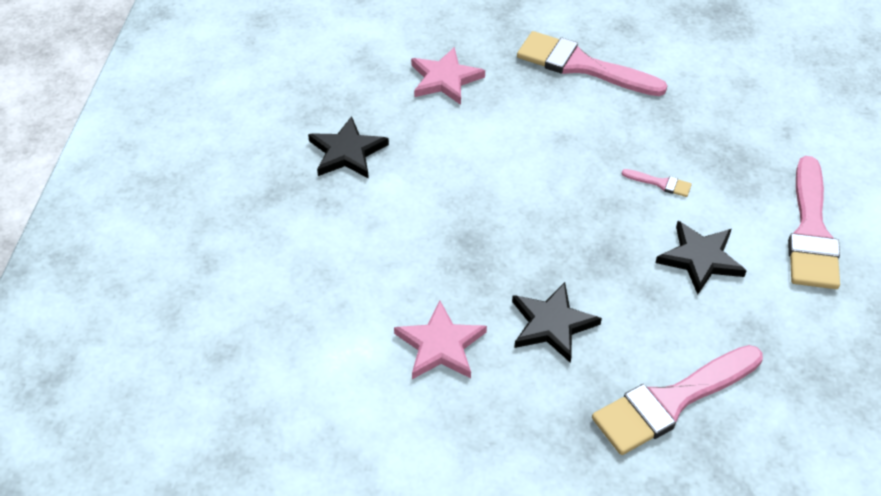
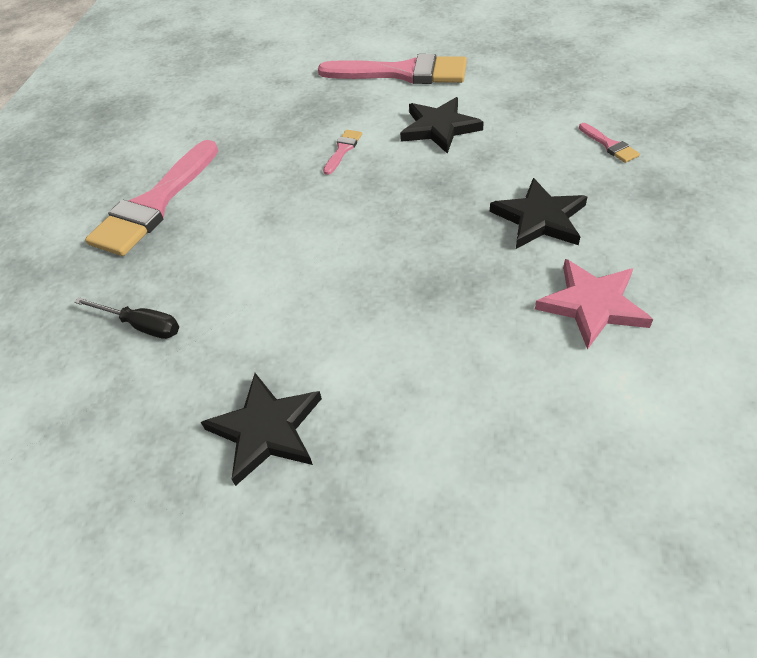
camera: 85 degrees left, 0 degrees up
(445, 79) = (141, 325): pink star -> black screwdriver
(671, 401) = (609, 145): pink brush -> pink brush, size x0.42

